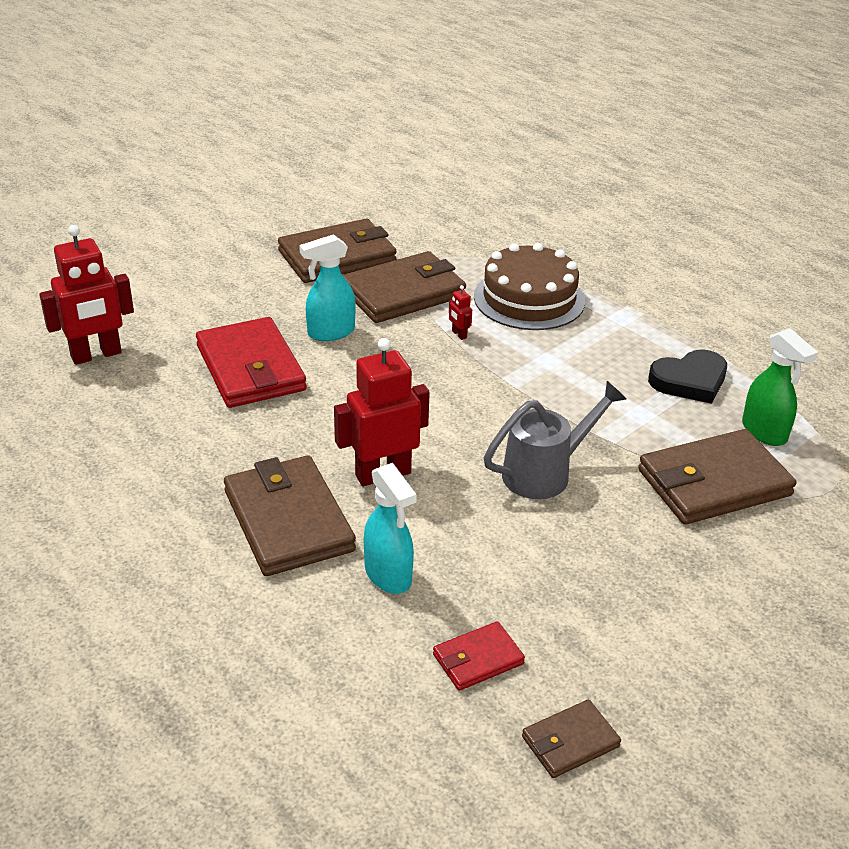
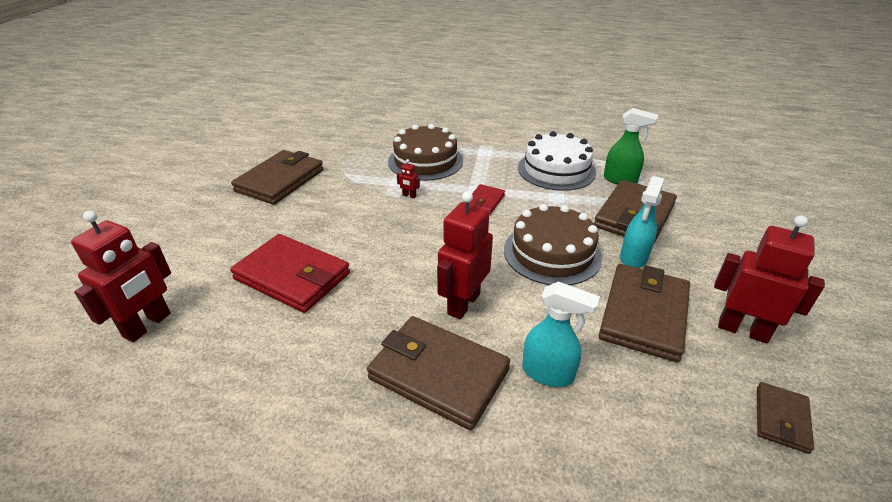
camera: 35 degrees left, 0 degrees up
(330, 332) = (326, 228): turquoise spray bottle -> turquoise spray bottle (633, 258)
(403, 293) = (348, 186): brown wallet -> brown wallet (644, 314)
(478, 659) = (668, 398): red wallet -> red wallet (484, 202)
(545, 473) = (552, 253): grey watering can -> brown cake
(657, 657) = (742, 330): none -> red robot
(689, 381) = (556, 170): black heart -> white cake

